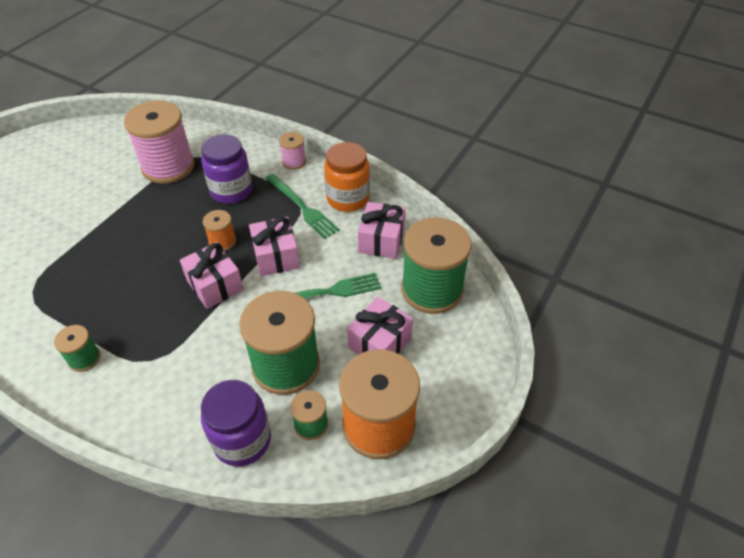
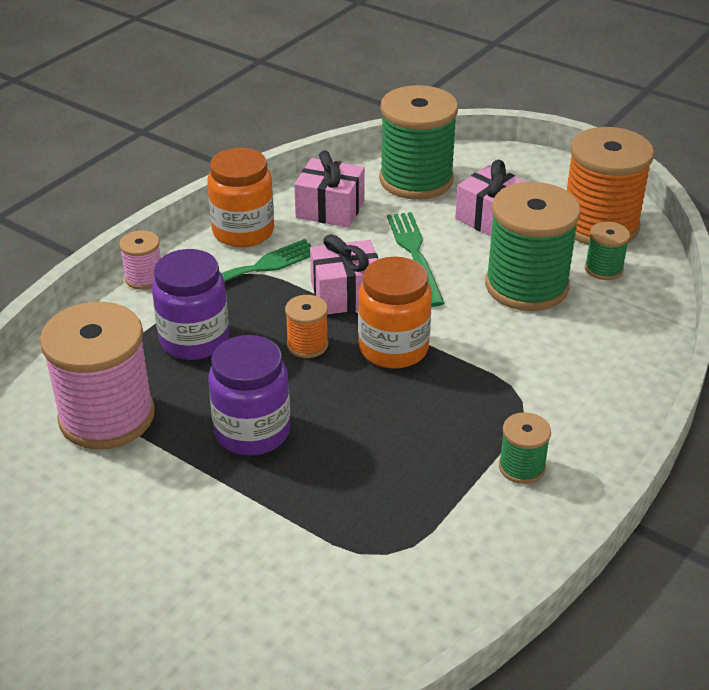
camera: 85 degrees left, 10 degrees down
(215, 285) = (393, 348): pink gift -> orange jar
(242, 440) = (630, 317): purple jar -> purple jar (252, 432)

